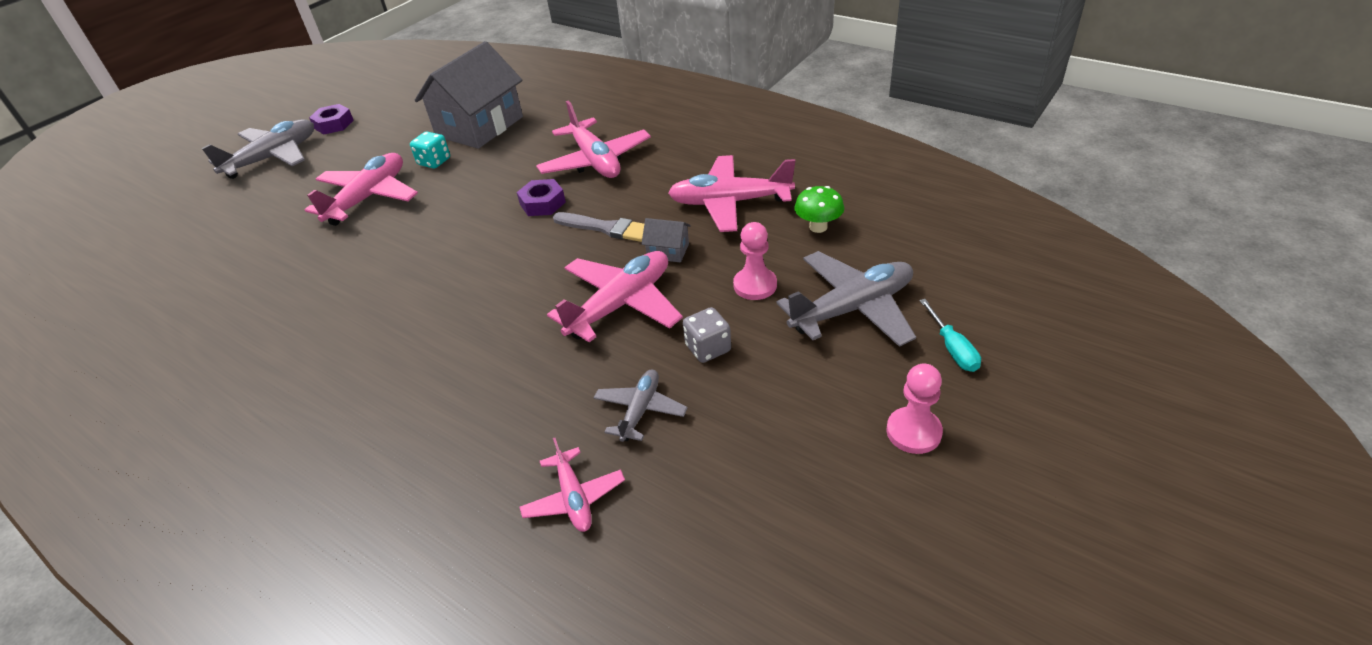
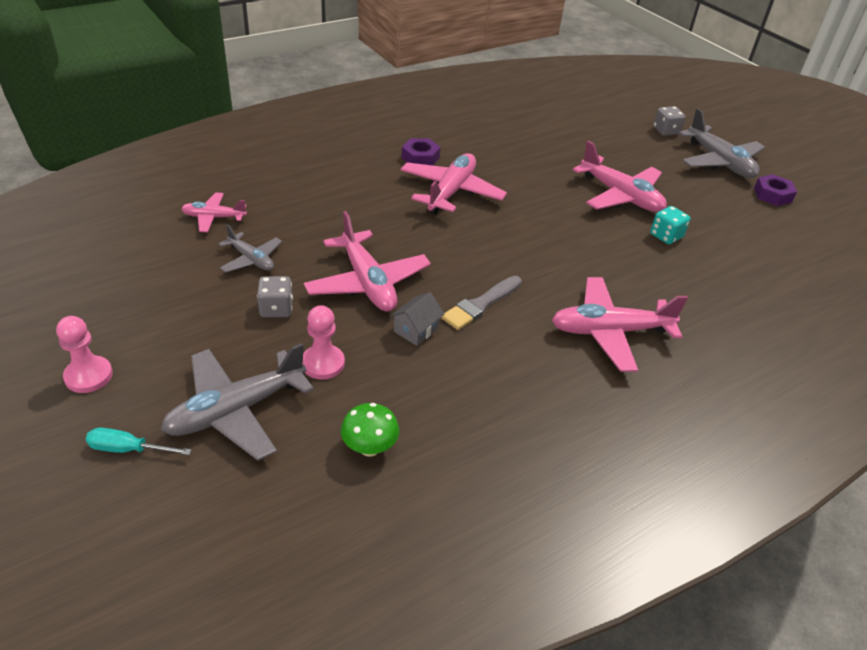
camera: 105 degrees right, 0 degrees up
(204, 198) = (665, 131): none -> grey dice
(479, 126) = (728, 274): grey house -> none
(542, 203) = (549, 279): purple nut -> purple nut (420, 158)
(730, 203) = (463, 399): pink plane -> pink plane (451, 192)
(852, 309) = (236, 410): grey plane -> grey plane turned 60 degrees clockwise

